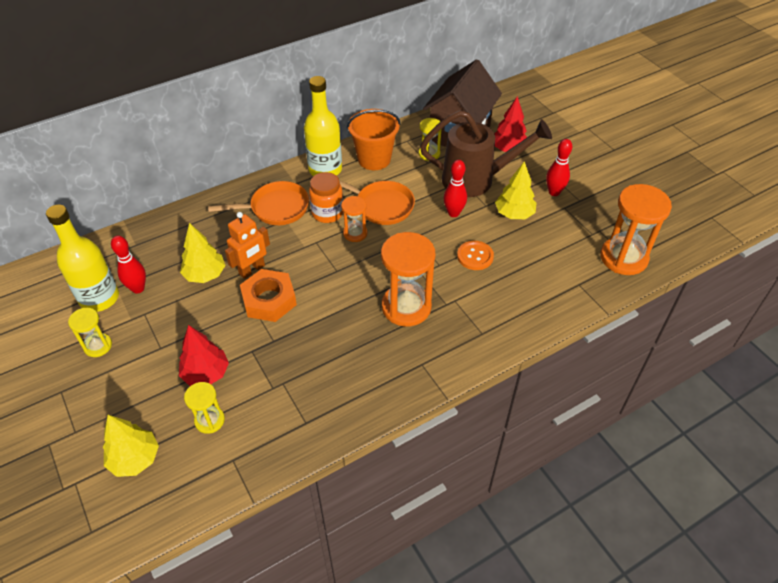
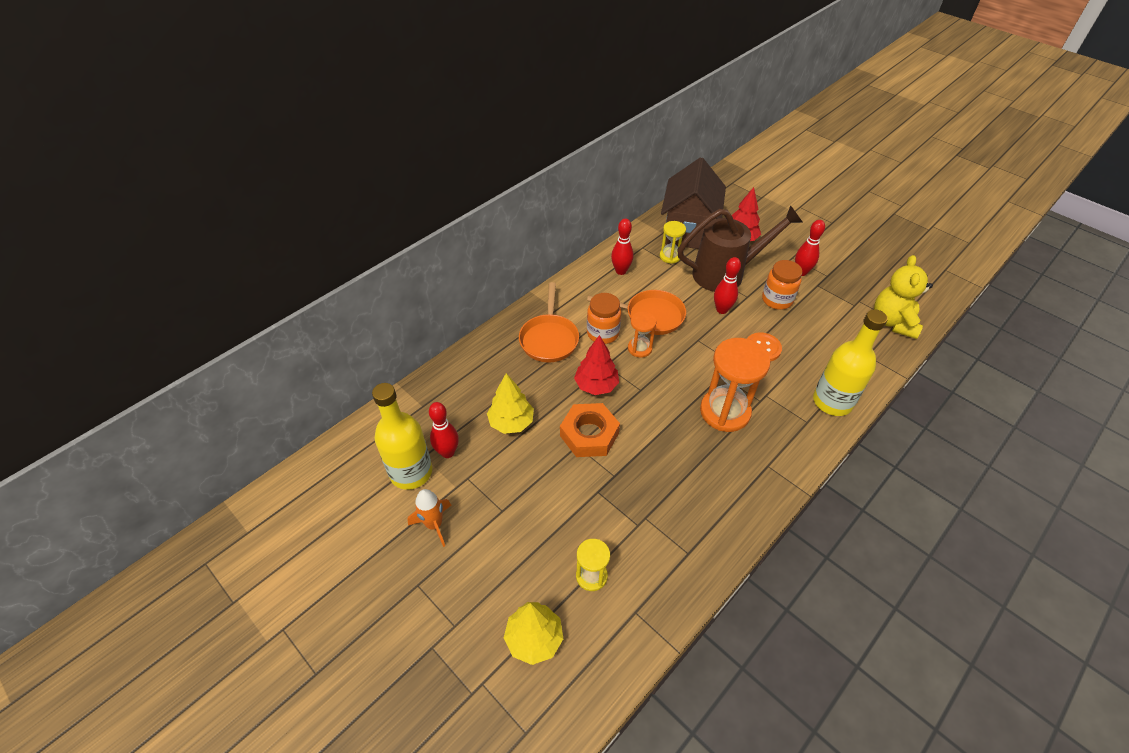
camera: 15 degrees left, 0 degrees up
(98, 346) = (434, 524): yellow hourglass -> orange rocket
(206, 374) = (563, 527): red tree -> red tree (596, 385)
(252, 270) = (557, 407): orange robot -> none
(275, 208) = (549, 339): orange pan -> orange pan turned 120 degrees clockwise
(325, 169) = (578, 290): yellow bottle -> yellow bottle (832, 402)
(374, 159) = (621, 271): orange bucket -> red bowling pin
(514, 214) = (777, 300): yellow tree -> orange jar
(623, 258) = (892, 322): orange hourglass -> yellow teddy bear

